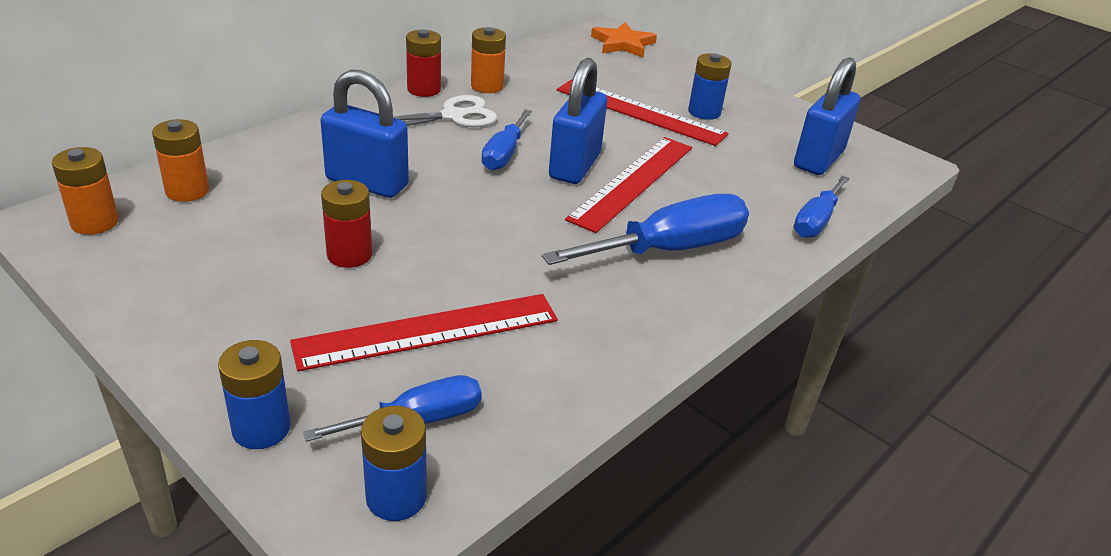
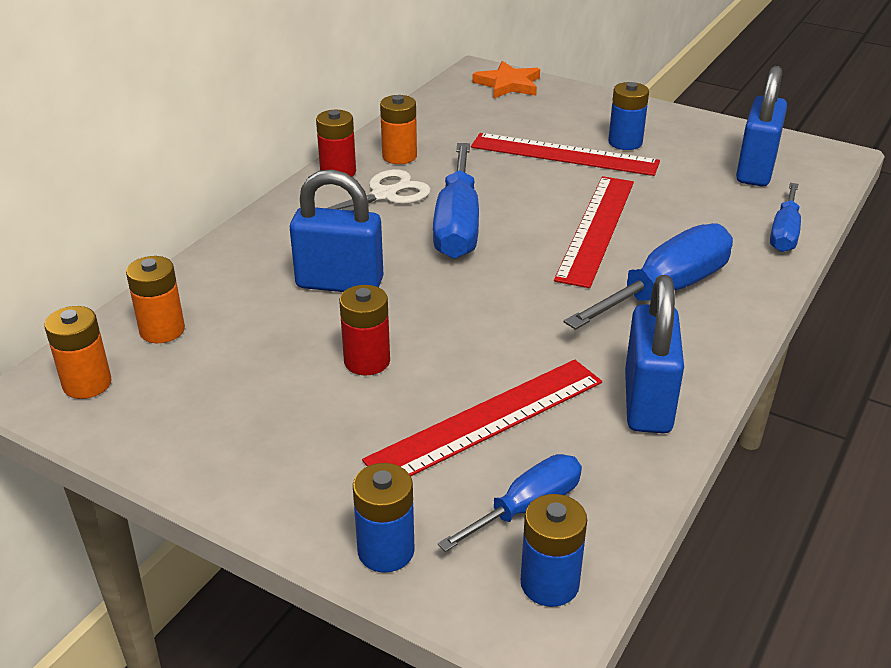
camera: 10 degrees left, 0 degrees up
(504, 154) = (457, 225): blue screwdriver -> blue screwdriver, size x1.66
(574, 166) = (532, 224): blue padlock -> blue padlock (647, 403)

